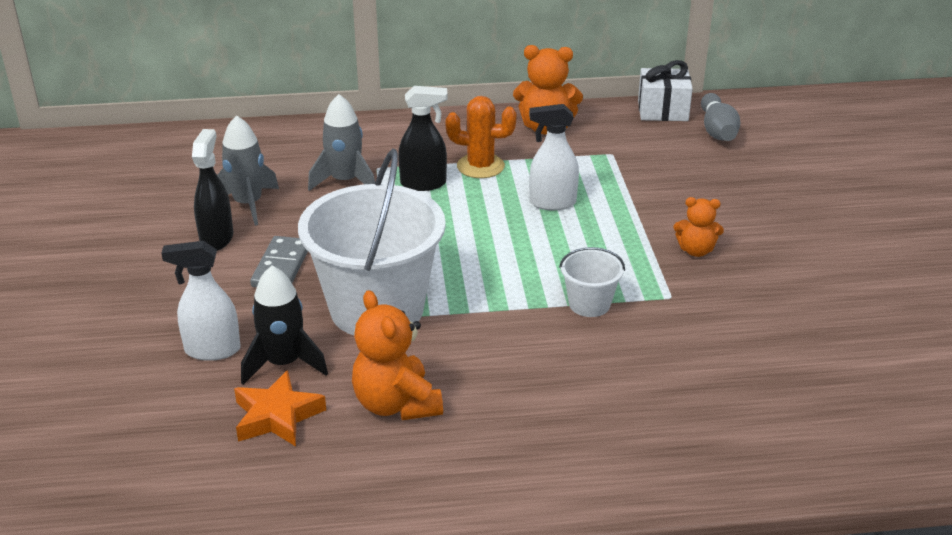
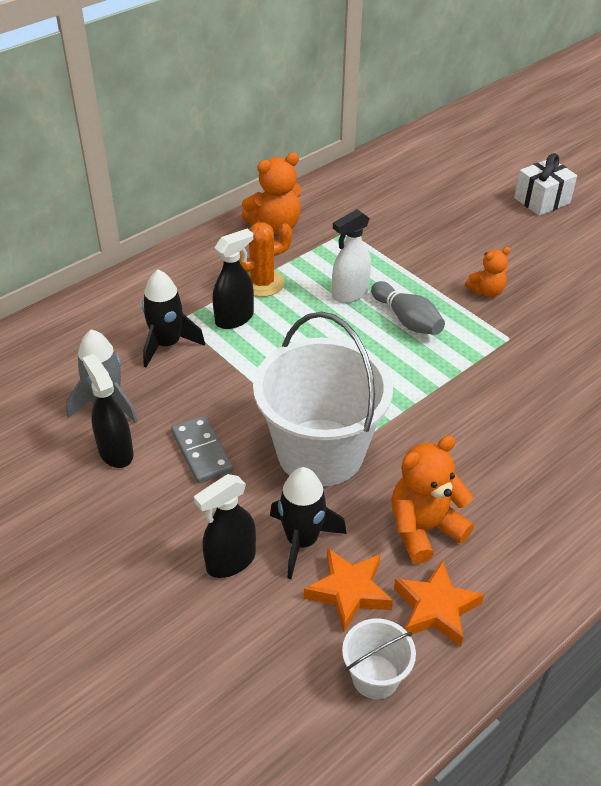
camera: 35 degrees left, 10 degrees up
(212, 350) = (230, 561): white spray bottle -> black spray bottle
(334, 465) = (436, 608): none -> orange star
(345, 181) = (167, 344): grey rocket -> black rocket
(396, 404) = (424, 529): orange teddy bear -> orange teddy bear turned 120 degrees clockwise
(589, 304) = (464, 370): white bucket -> white bucket (375, 677)
(662, 111) = (344, 178): white gift -> white gift (542, 200)
(717, 130) = (398, 181): grey bowling pin -> grey bowling pin (407, 320)

